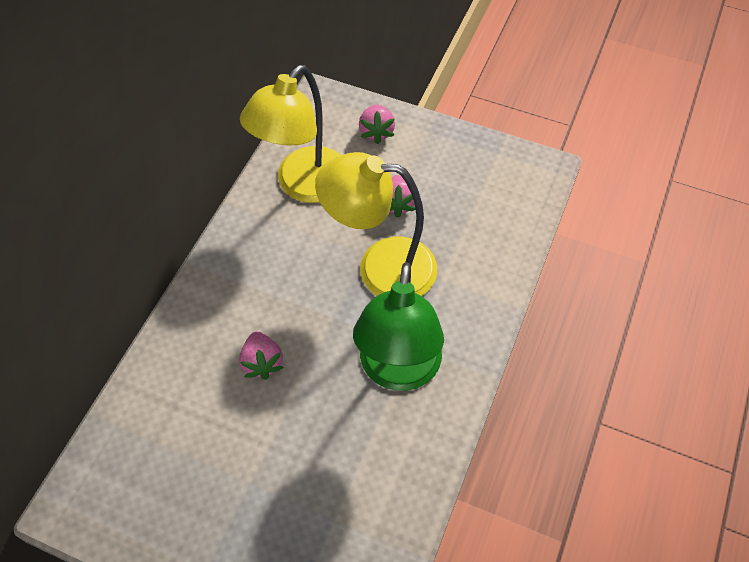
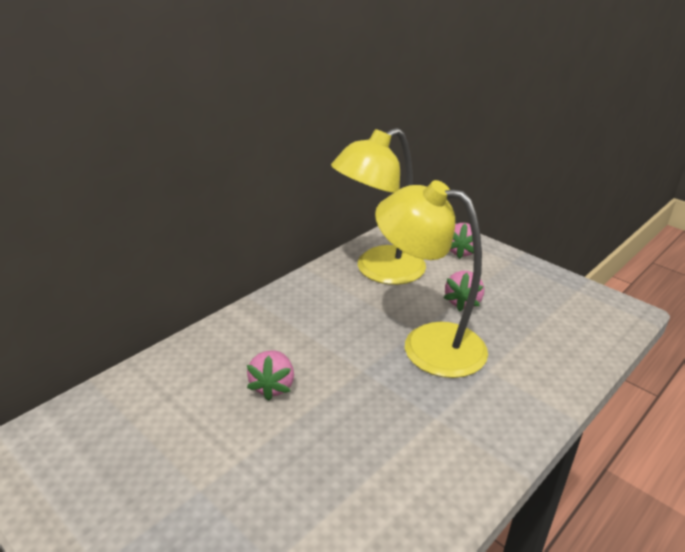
camera: 20 degrees right, 25 degrees down
(398, 371) = (412, 435): green lamp -> none

